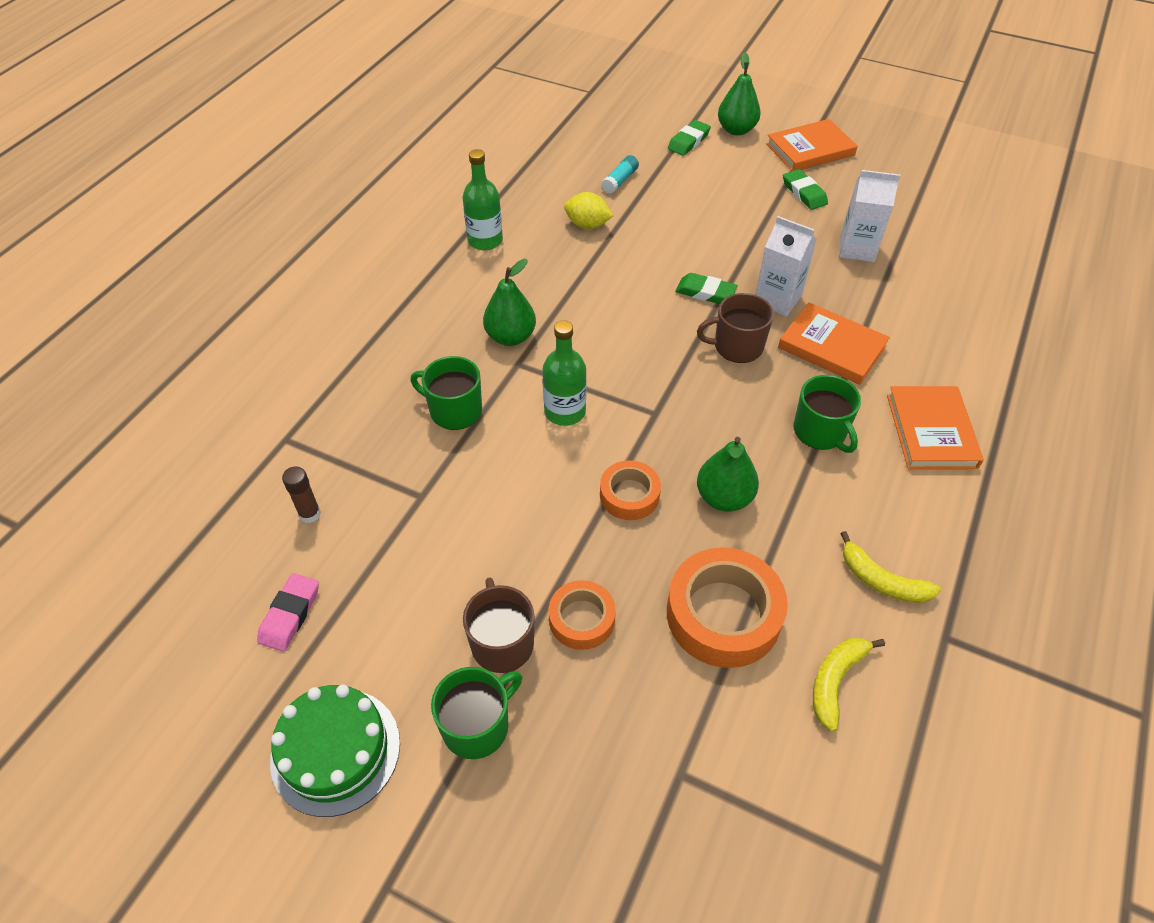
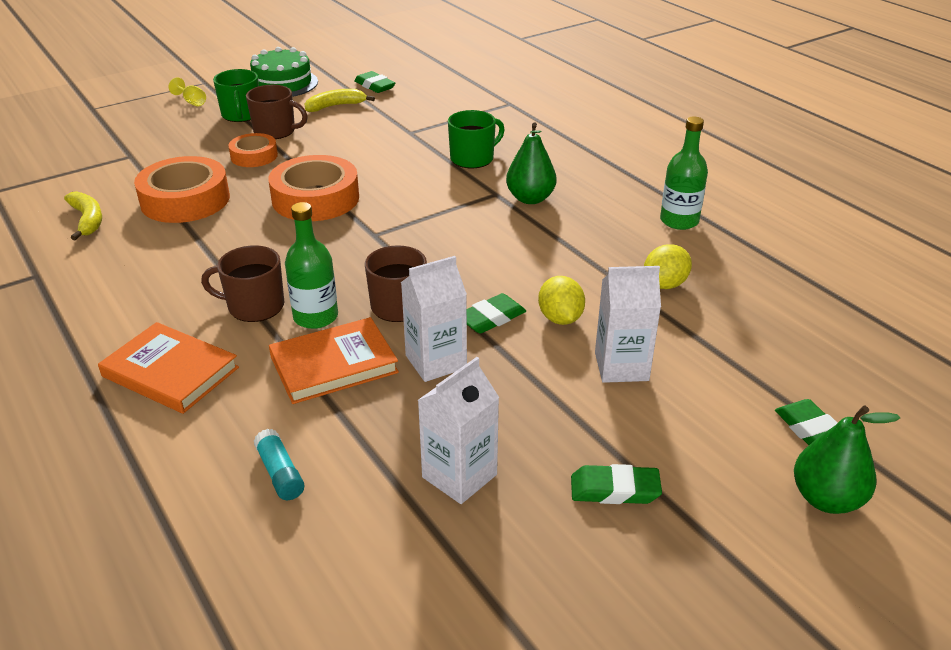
camera: 120 degrees right, 15 degrees down
(290, 614) = (375, 86): pink eraser -> green eraser
(310, 514) = (438, 100): brown glue stick -> none
(472, 840) = (192, 102): none -> yellow goblet
(565, 411) = (422, 198): green bottle -> green bottle (315, 317)
(620, 180) = (741, 336): turquoise glue stick -> turquoise glue stick (280, 473)
(629, 495) = (315, 198): orange tape -> orange tape, size x1.73
(674, 260) = (560, 318): none -> yellow lemon
(699, 219) = (621, 366): none -> white carton
(724, 498) = (261, 234): green pear -> none
(810, 149) = (728, 562): orange book -> none
(820, 432) = (254, 306): green mug -> brown mug
(882, 581) = (107, 269): yellow banana -> yellow banana (335, 106)

